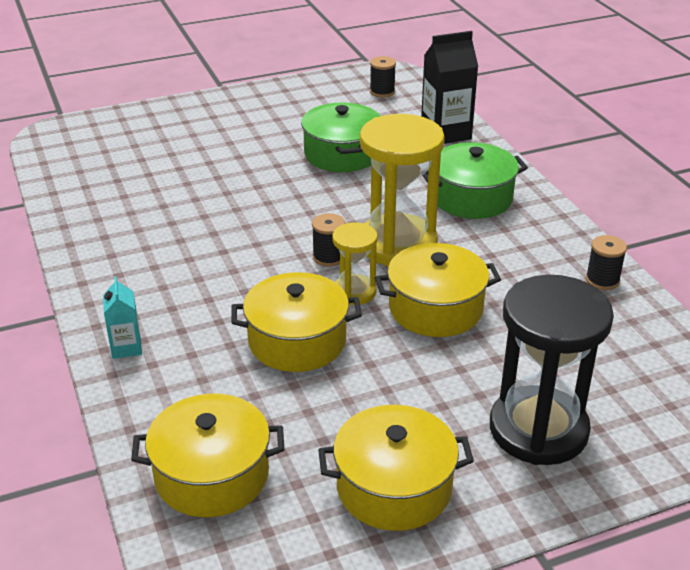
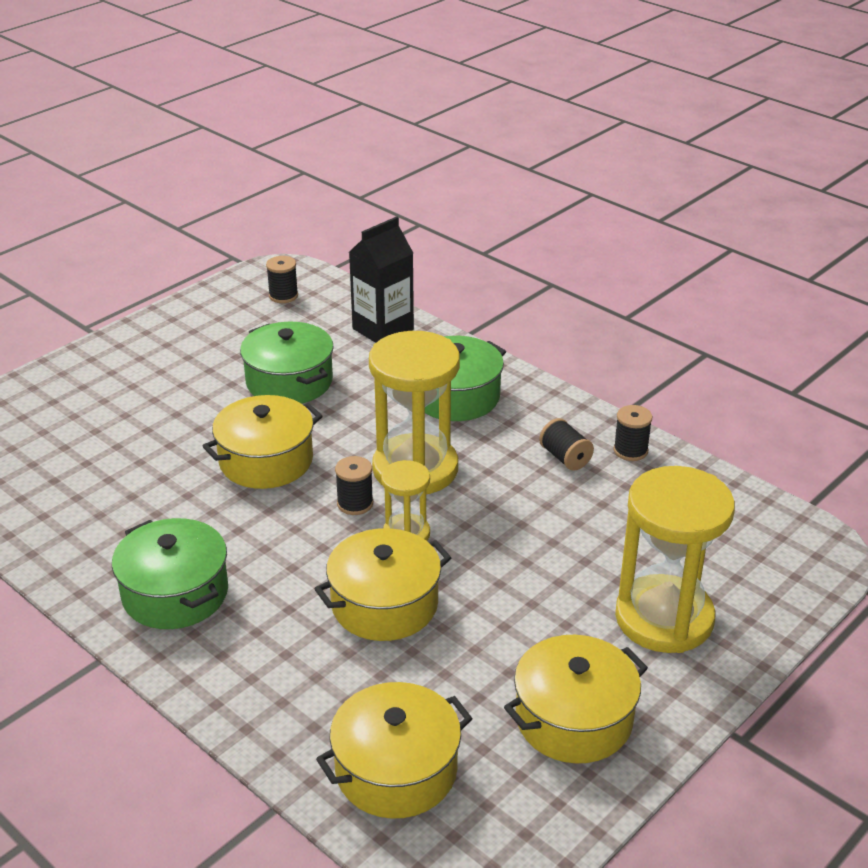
camera: 25 degrees left, 0 degrees up
(126, 347) = (210, 669): turquoise carton -> none
(142, 284) = (175, 593): none -> green pot
(435, 308) = (496, 527): yellow pot -> yellow pot (266, 460)
(536, 270) = (565, 458): none -> black spool
(538, 429) = (664, 618): black hourglass -> yellow hourglass

